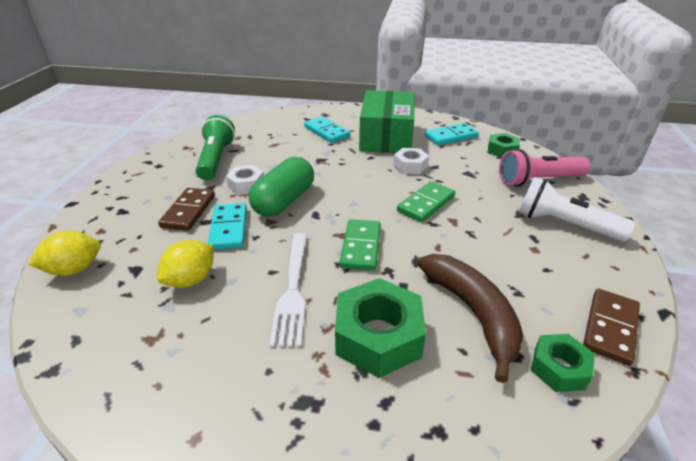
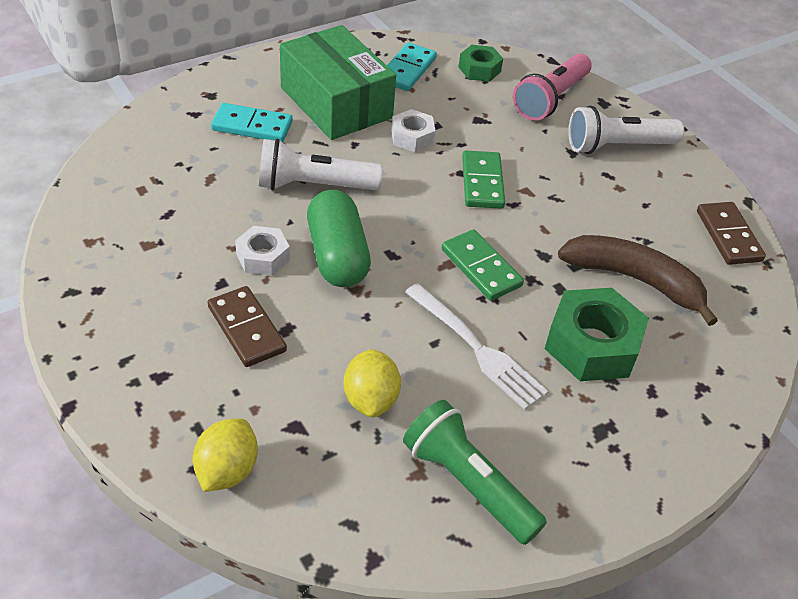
camera: 45 degrees left, 10 degrees up
(216, 159) = (167, 240): green flashlight -> green flashlight (468, 483)
(228, 228) = (325, 323): turquoise domino -> none
(320, 166) = (314, 185): none -> white flashlight
(559, 368) = (726, 291): green nut -> none

